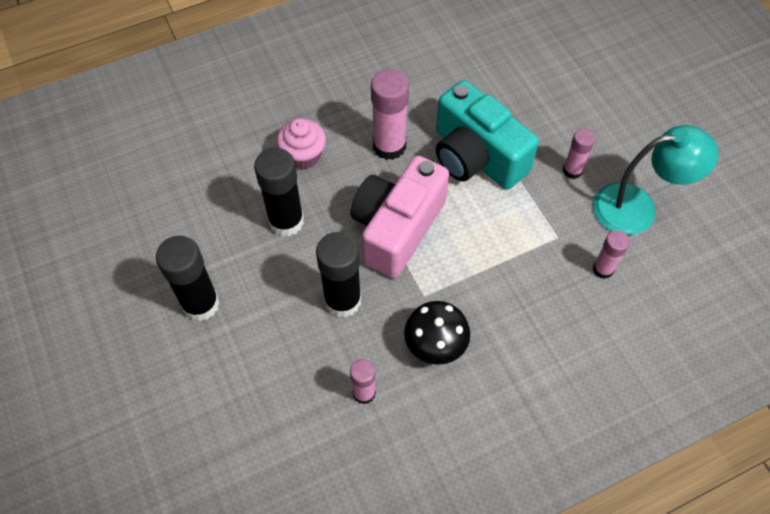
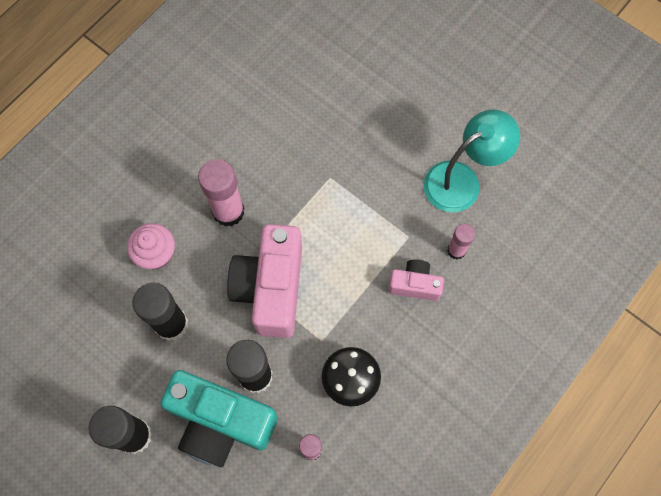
camera: 25 degrees left, 10 degrees up
(476, 157) = (308, 189): turquoise camera -> turquoise camera (220, 422)
(544, 283) = (415, 284): none -> pink camera
(572, 170) = (395, 168): pink glue stick -> none

